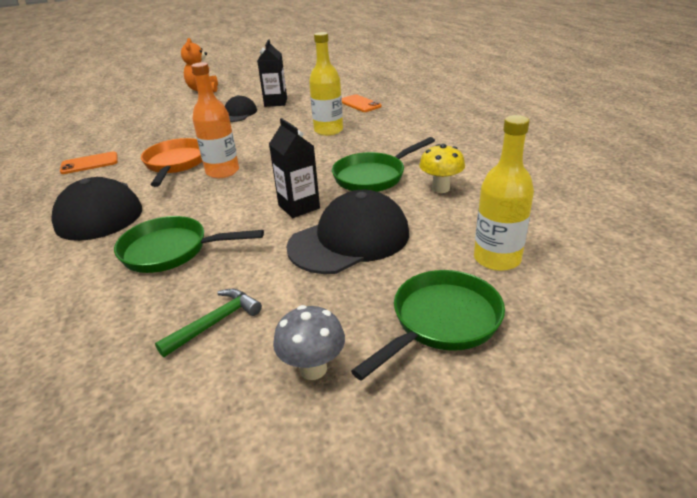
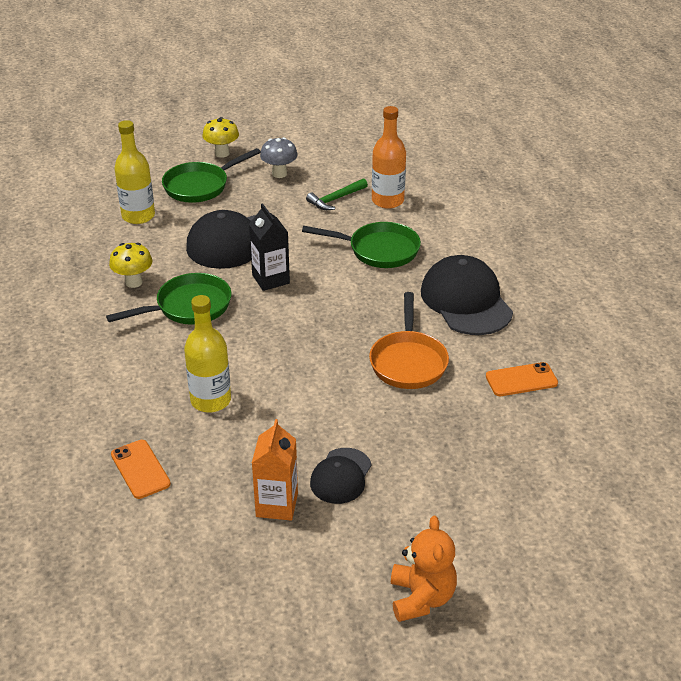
camera: 175 degrees left, 5 degrees up
(222, 171) = (349, 338): orange bottle -> orange bottle (387, 201)
(275, 102) = (277, 505): black carton -> orange carton
(443, 414) = (222, 153): none -> yellow mushroom

